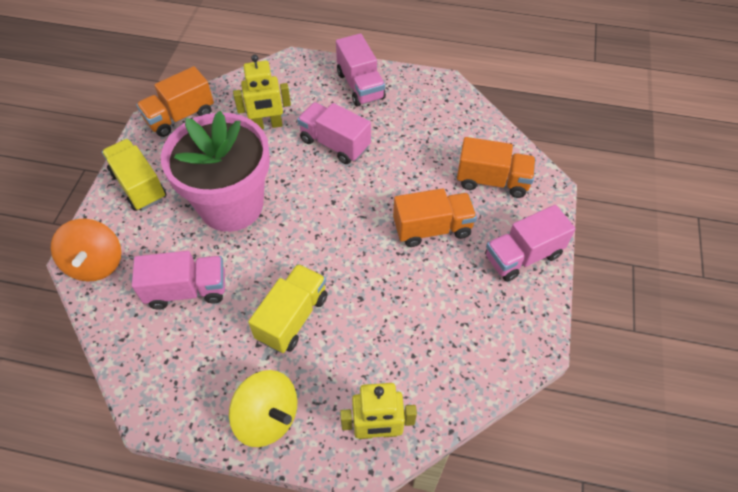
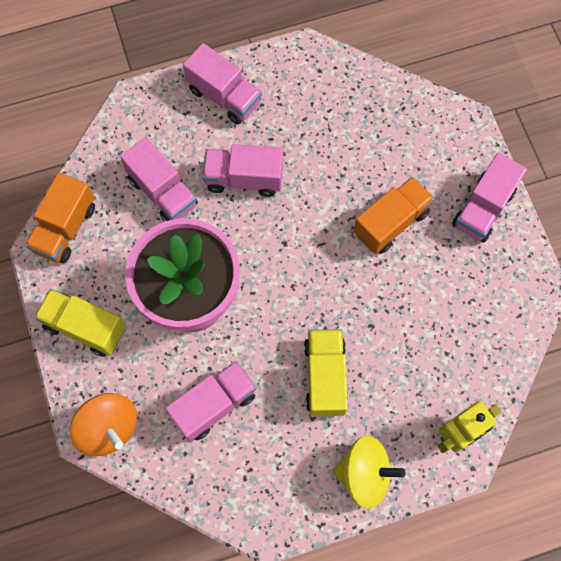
camera: 30 degrees left, 15 degrees up
(267, 125) = (163, 192): yellow robot -> pink truck
(492, 181) = (414, 143): orange truck -> none

